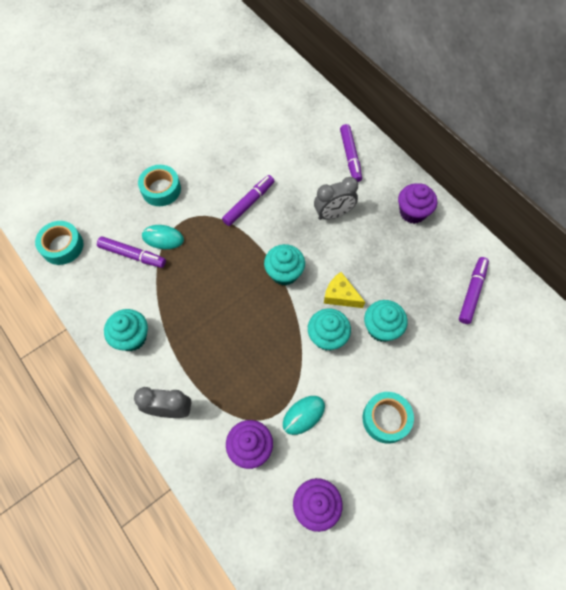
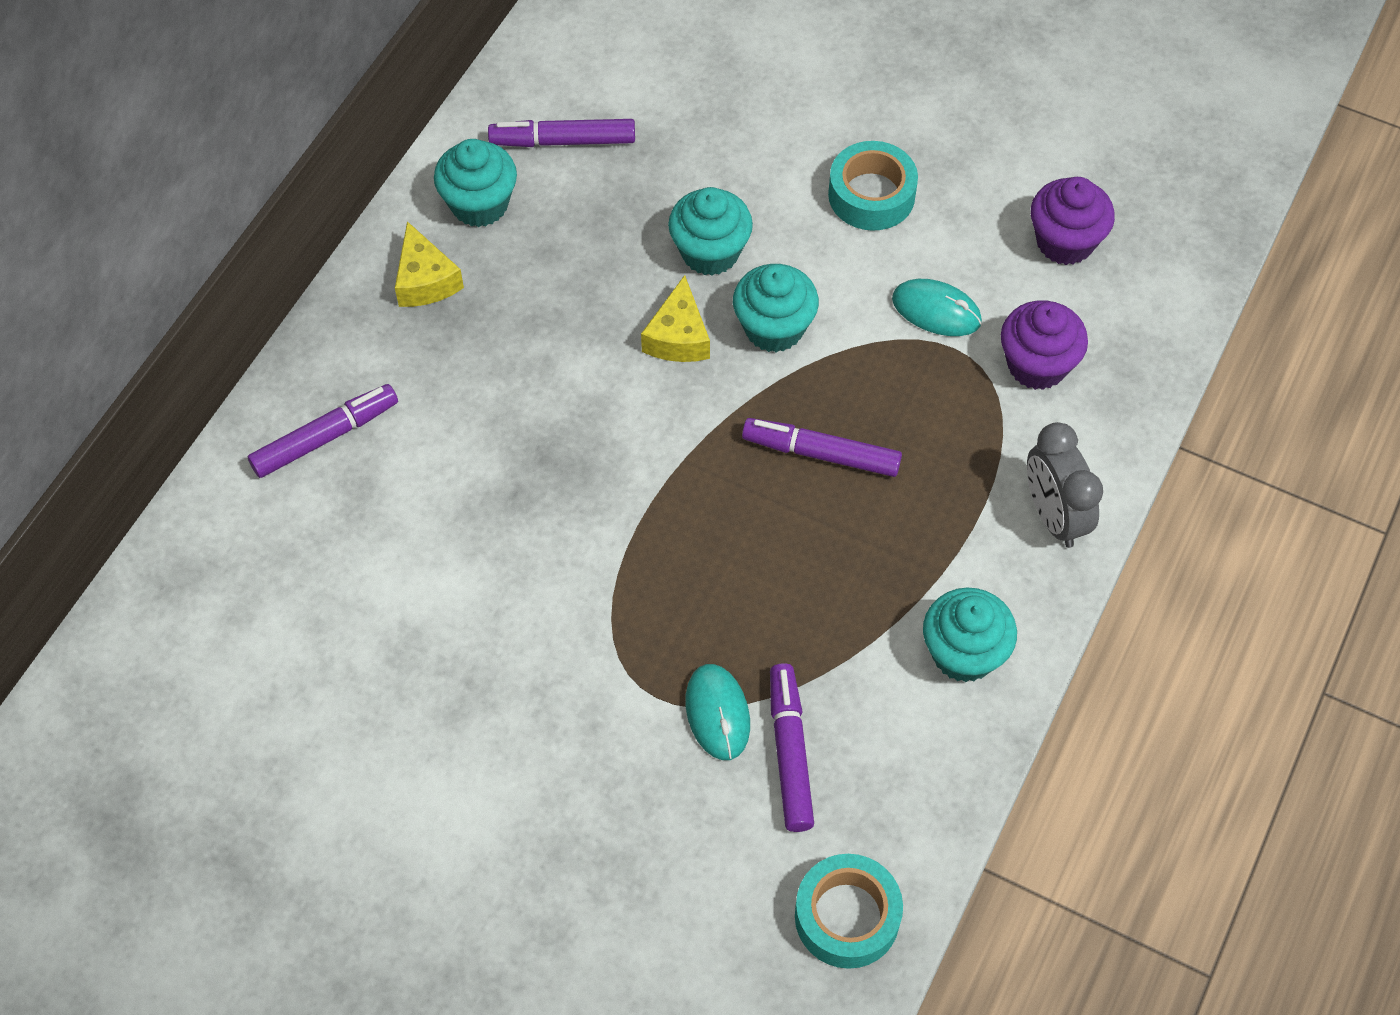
camera: 115 degrees left, 5 degrees down
(161, 189) = (594, 784): turquoise tape -> none
(249, 203) = (544, 584): purple marker -> purple marker (821, 454)
(284, 273) = (680, 448): turquoise cupcake -> turquoise cupcake (479, 204)
(333, 214) = (495, 414): grey clock -> none
(412, 212) = (425, 280): purple cupcake -> yellow cheese

